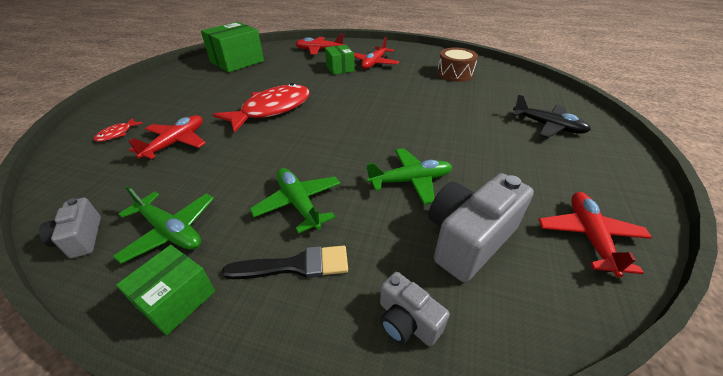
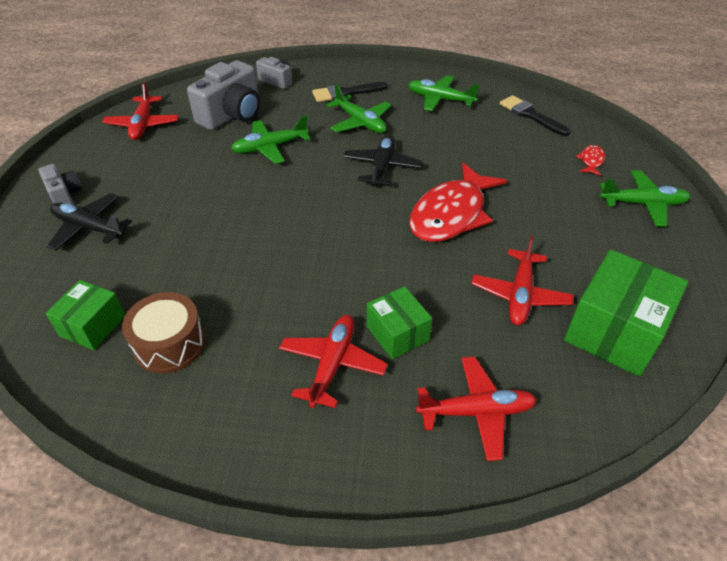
camera: 170 degrees right, 5 degrees up
(81, 238) = (494, 91): grey camera -> grey camera (64, 195)
(94, 189) = (530, 115): none -> black brush
(133, 103) = (643, 204): none -> green plane
(176, 143) = (516, 158): red plane -> red plane (520, 295)
(176, 299) = (404, 76): green box -> green box (93, 326)
(303, 148) = (382, 167): none -> black plane

